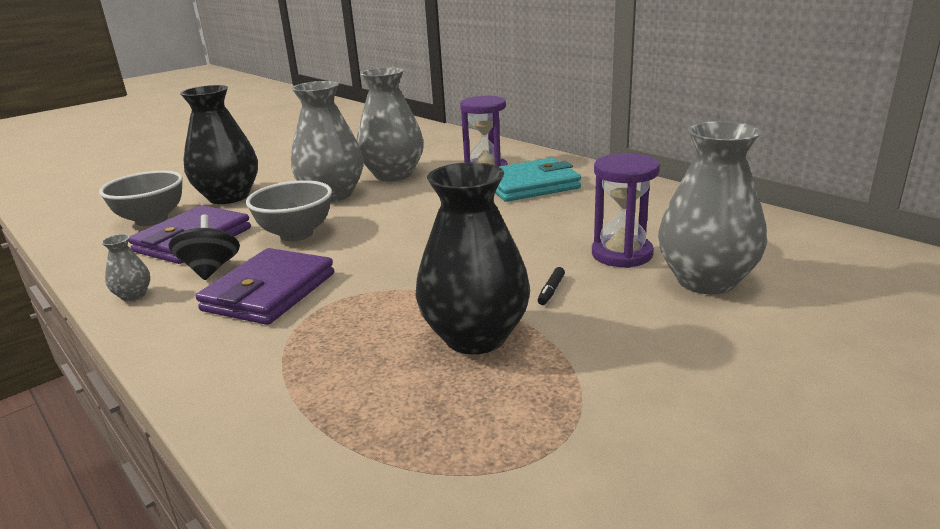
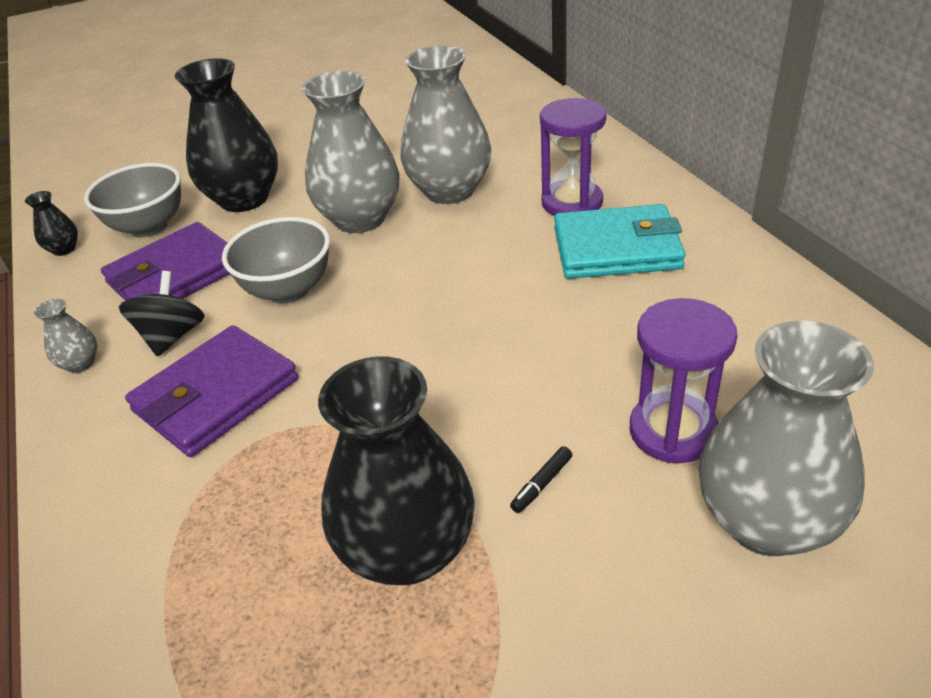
camera: 20 degrees right, 15 degrees up
(77, 240) = (64, 249): none -> black vase

